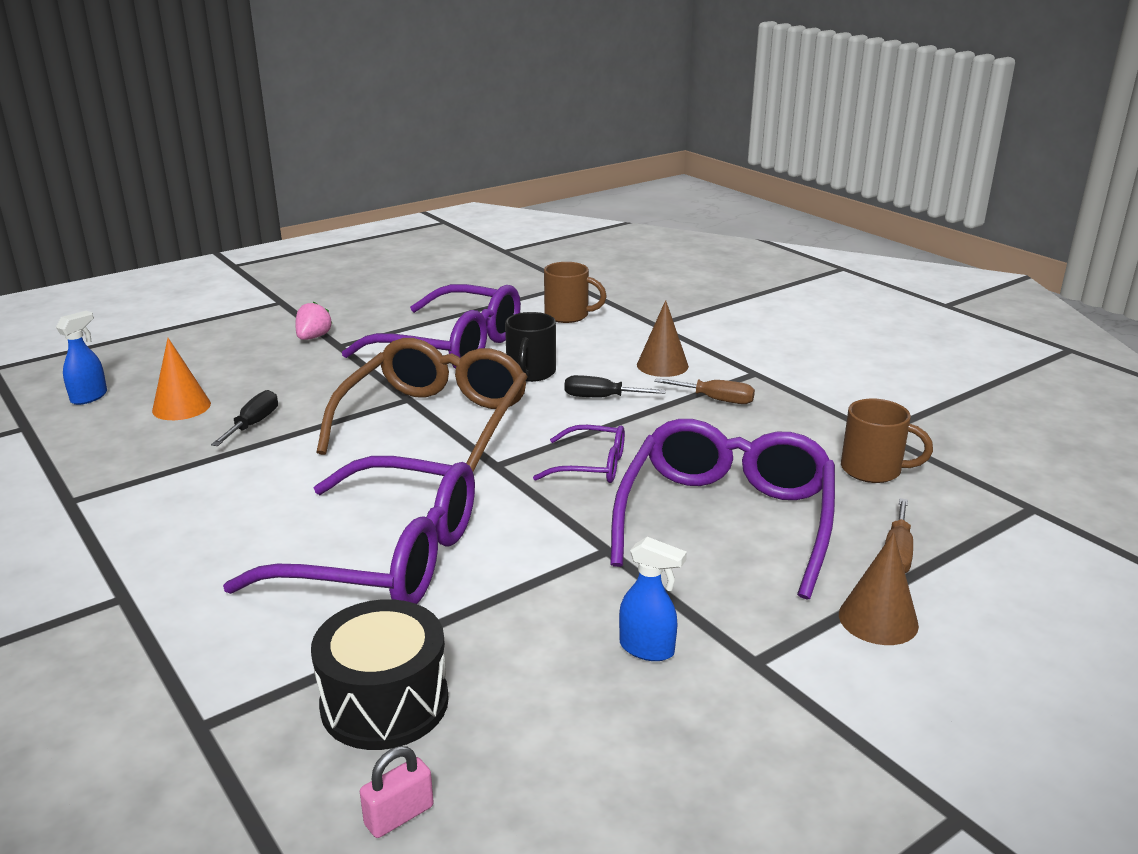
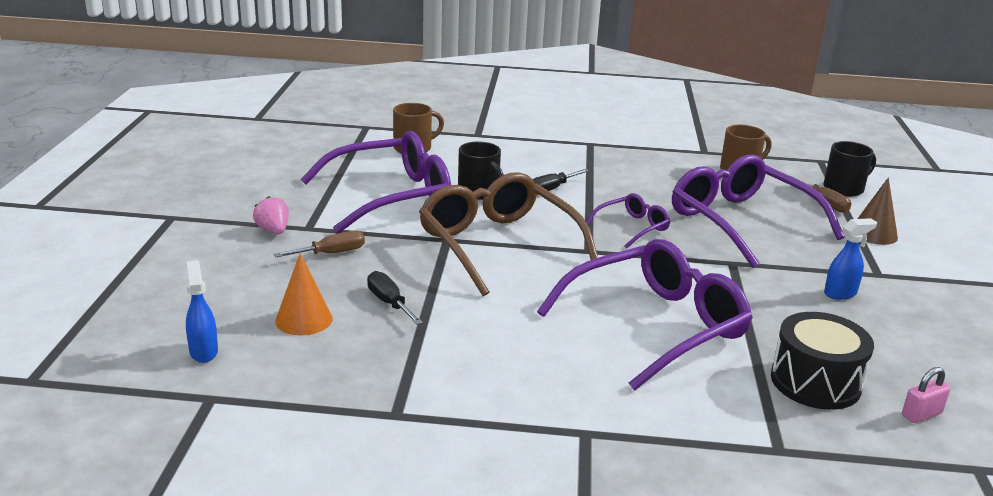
camera: 50 degrees left, 0 degrees up
(399, 815) = (921, 414): pink padlock -> pink padlock turned 60 degrees clockwise
(662, 365) = (537, 158): brown cone -> none
(716, 400) = (606, 166): brown screwdriver -> brown screwdriver (331, 253)
(979, 553) = (844, 188): none -> black mug

